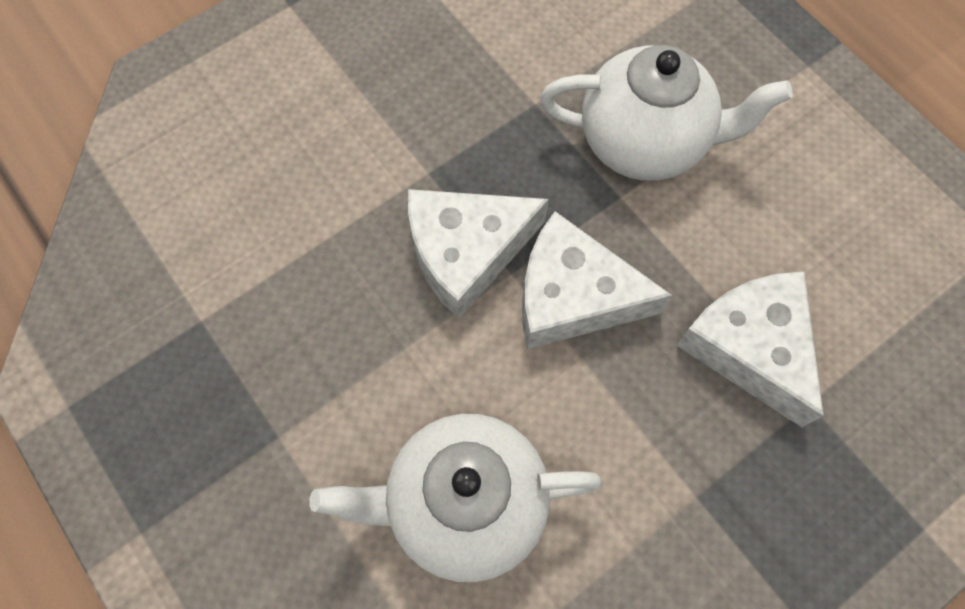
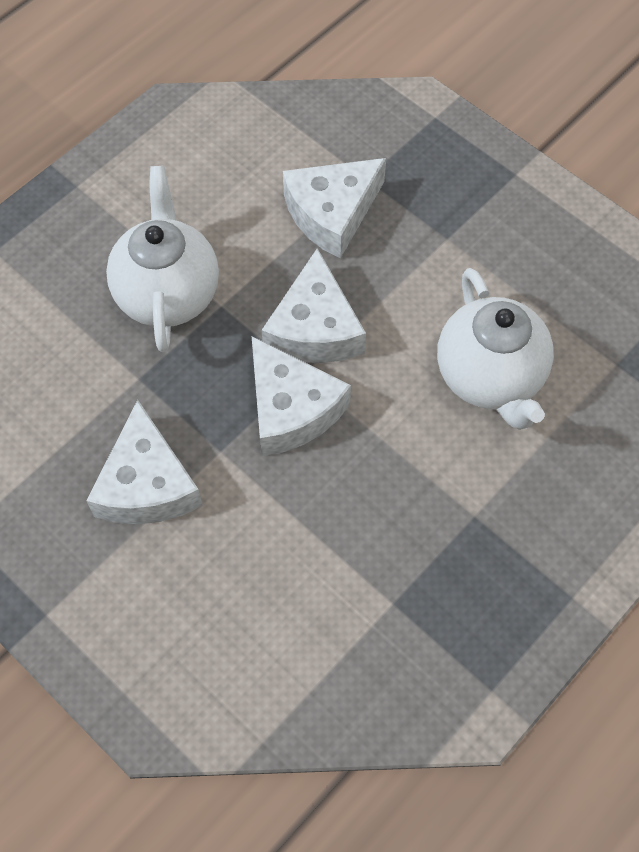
camera: 100 degrees left, 5 degrees down
(404, 99) = (147, 484): none -> white cheese

